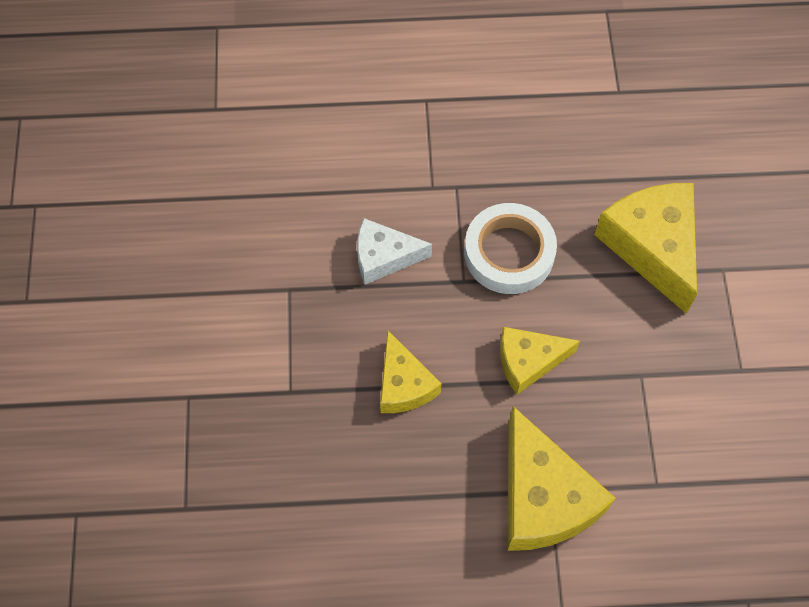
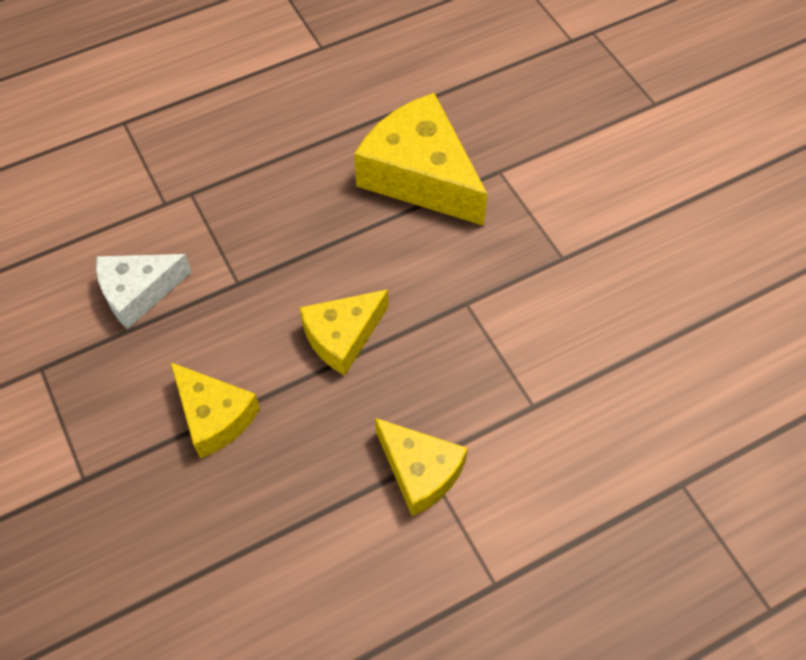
camera: 25 degrees left, 5 degrees down
(509, 253) = (275, 237): white tape -> none
(542, 497) = (420, 471): yellow cheese -> yellow cheese, size x0.61

